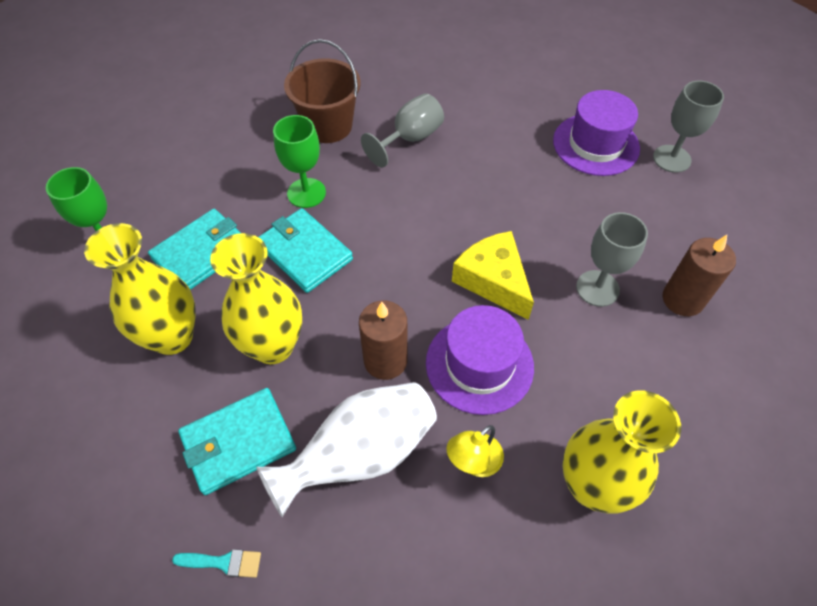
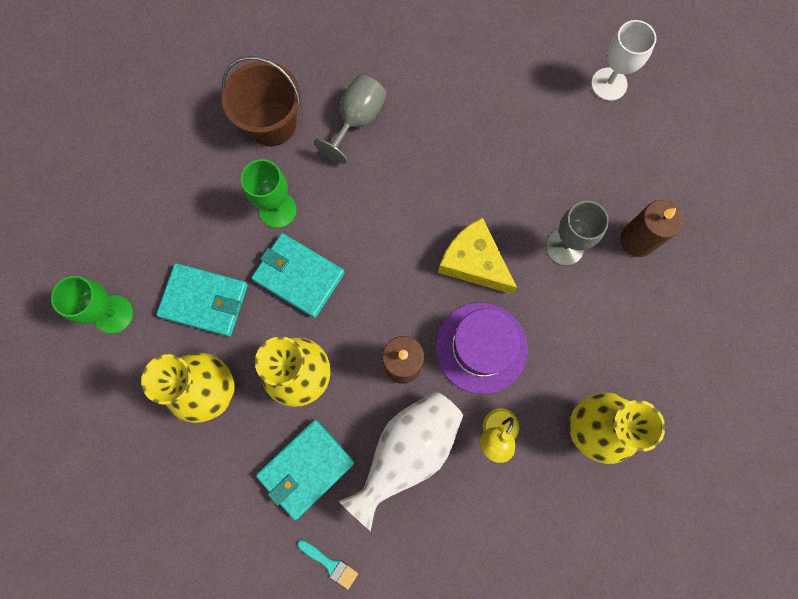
camera: 15 degrees left, 20 degrees up
(202, 253) = (204, 301): turquoise wallet -> turquoise wallet turned 75 degrees clockwise
(223, 562) = (330, 564): turquoise brush -> turquoise brush turned 45 degrees clockwise
(596, 144) = (536, 84): purple hat -> none
(671, 159) = (609, 84): grey goblet -> white goblet

